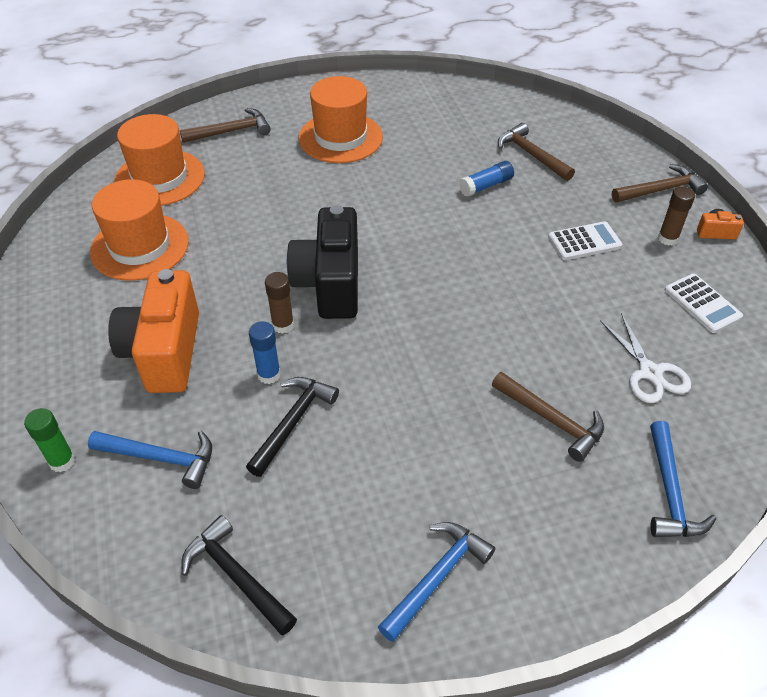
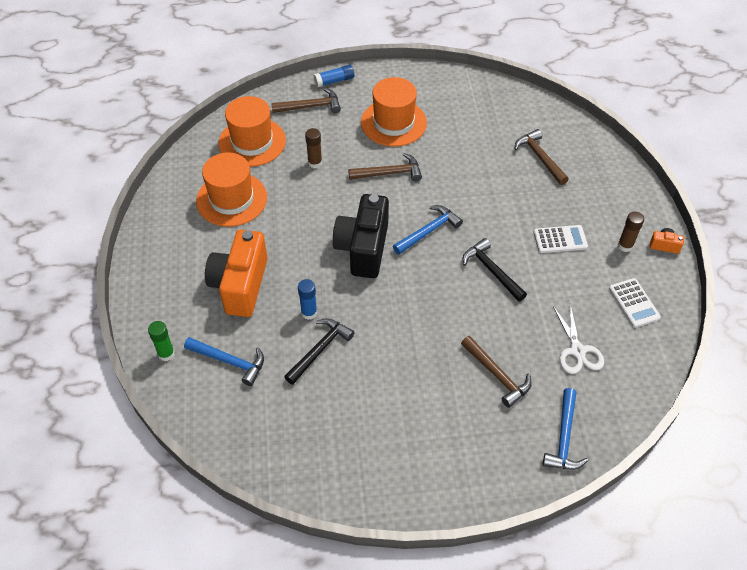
camera: 10 degrees right, 5 degrees up
(236, 576) = (268, 446): black hammer -> black hammer (491, 271)
(283, 325) = (324, 276): brown glue stick -> brown glue stick (315, 163)
(437, 577) = (394, 468): blue hammer -> blue hammer (428, 231)
(486, 186) = (497, 181): blue glue stick -> blue glue stick (334, 81)
(661, 190) = (633, 202): brown hammer -> brown hammer (389, 173)

